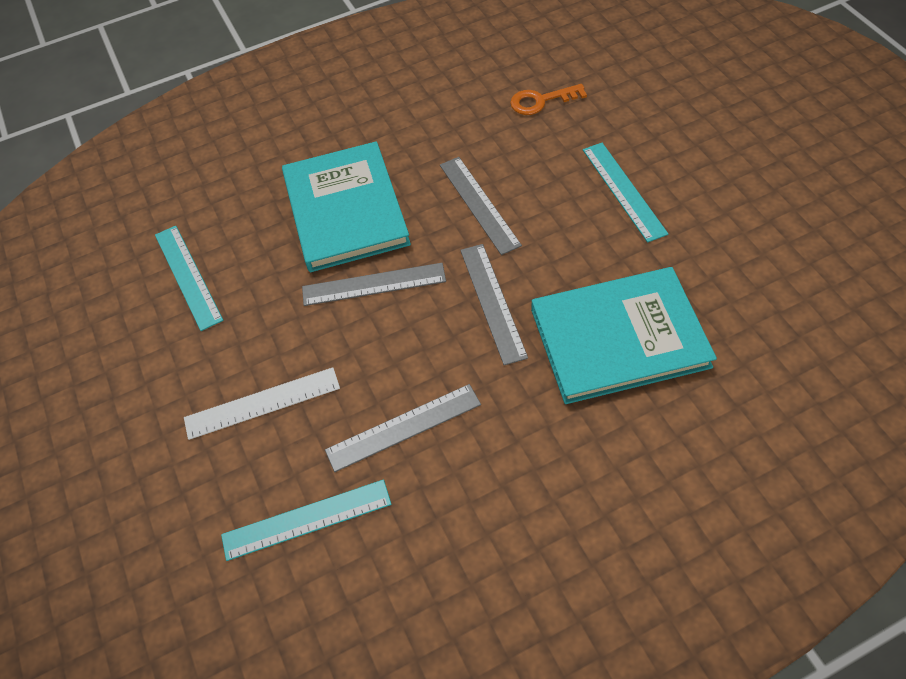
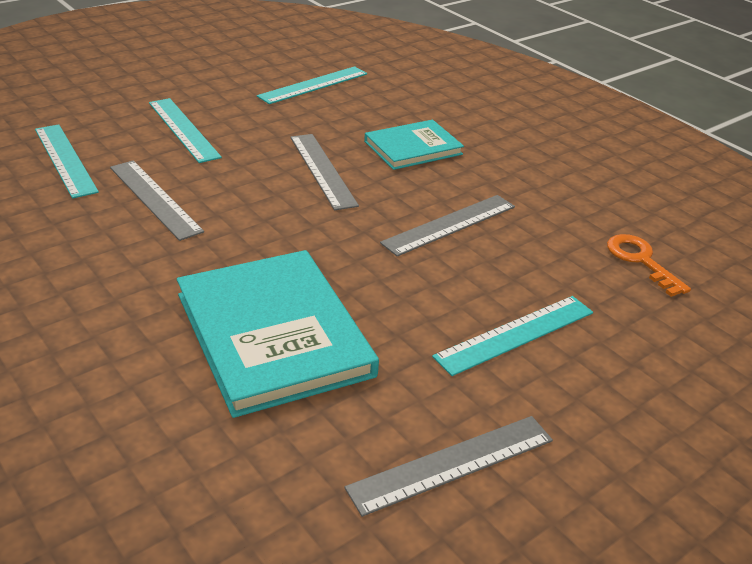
camera: 70 degrees right, 20 degrees down
(262, 403) = (183, 129): white ruler -> turquoise ruler
(345, 210) = (413, 148): turquoise book -> turquoise book, size x0.59
(492, 302) = (312, 241): grey ruler -> grey ruler (452, 463)

